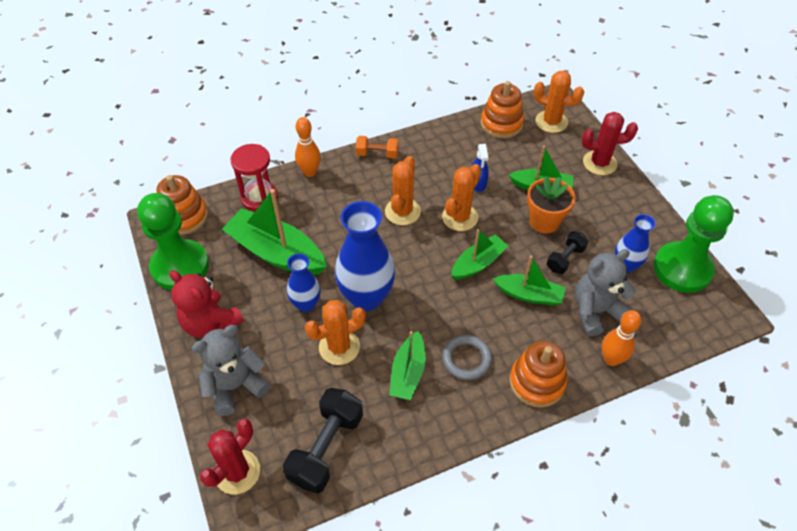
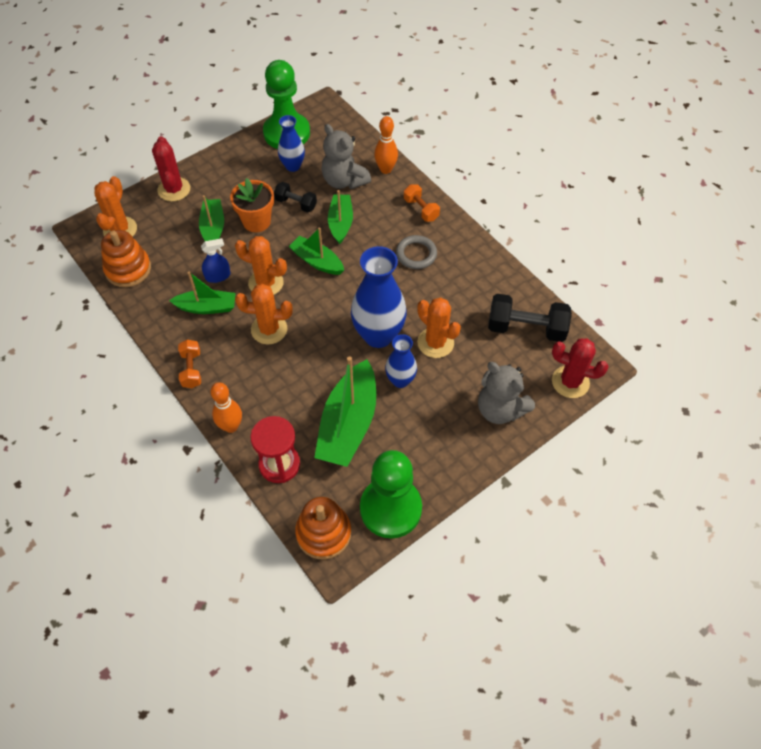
camera: 105 degrees left, 5 degrees up
(211, 323) = (446, 453): red teddy bear -> none
(408, 373) = (442, 290): green boat -> green boat (207, 307)
(537, 382) = (421, 209): orange stacking toy -> orange dumbbell

